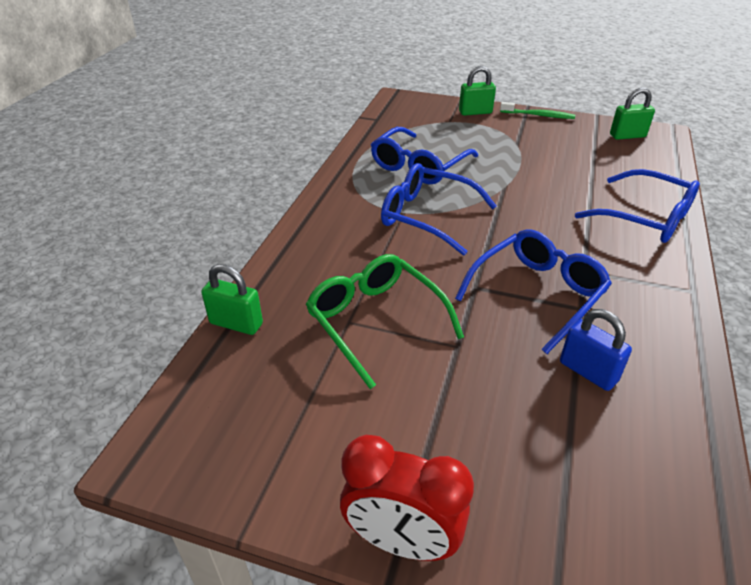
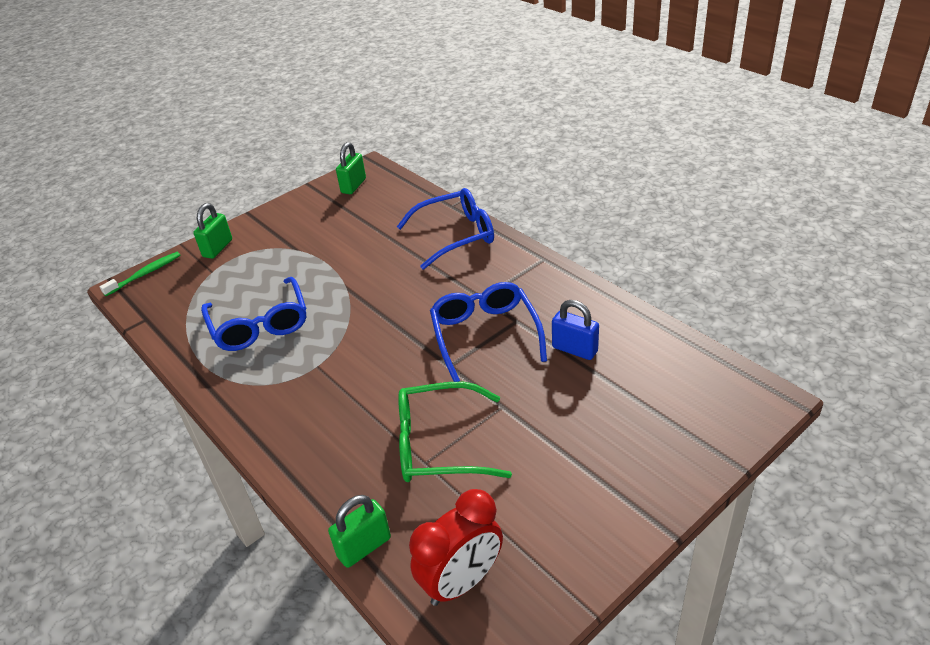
camera: 55 degrees left, 0 degrees up
(402, 541) = (648, 515): red clock -> red clock (462, 582)
(427, 217) = (339, 353): blue glasses -> none
(538, 115) = (269, 214): green toothbrush -> green toothbrush (145, 274)
(588, 371) = (574, 349): blue padlock -> blue padlock turned 45 degrees clockwise

